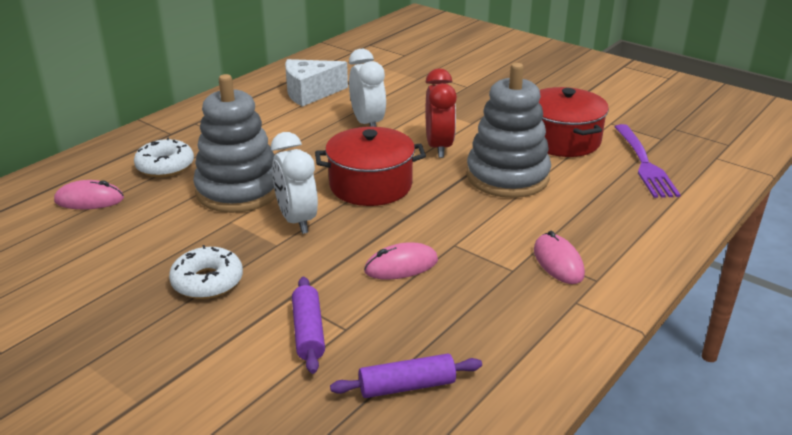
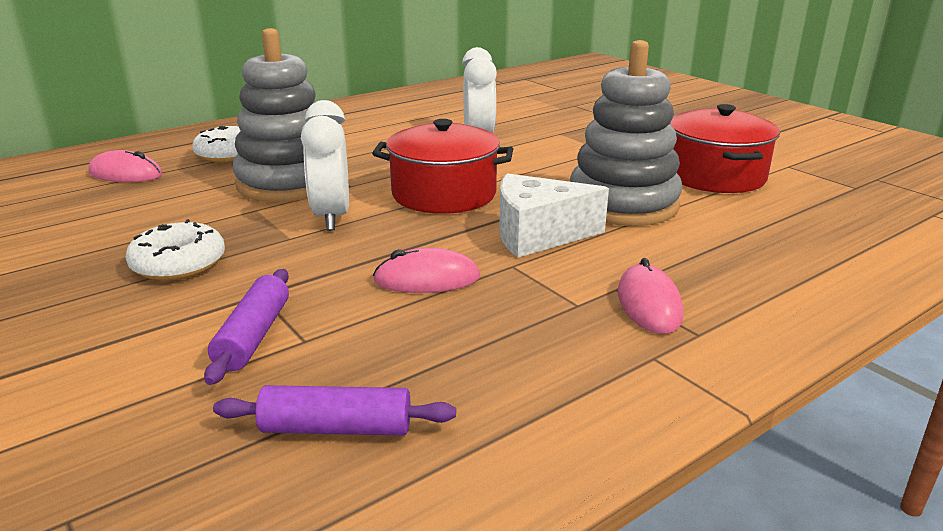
camera: 15 degrees right, 5 degrees down
(310, 93) = (432, 110): white cheese -> white cheese (537, 235)
(439, 147) = (550, 167): red clock -> none
(644, 164) = (821, 210): purple fork -> none

